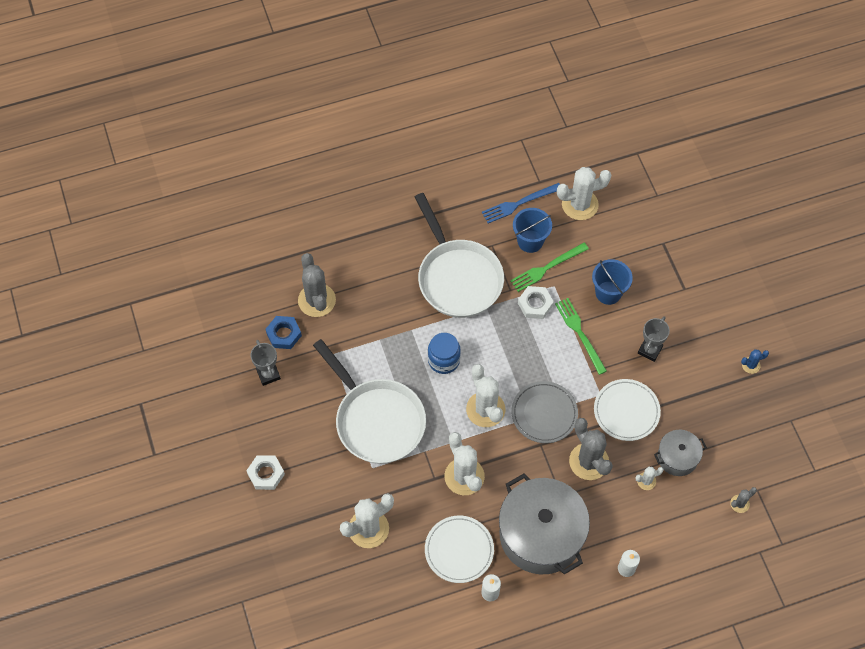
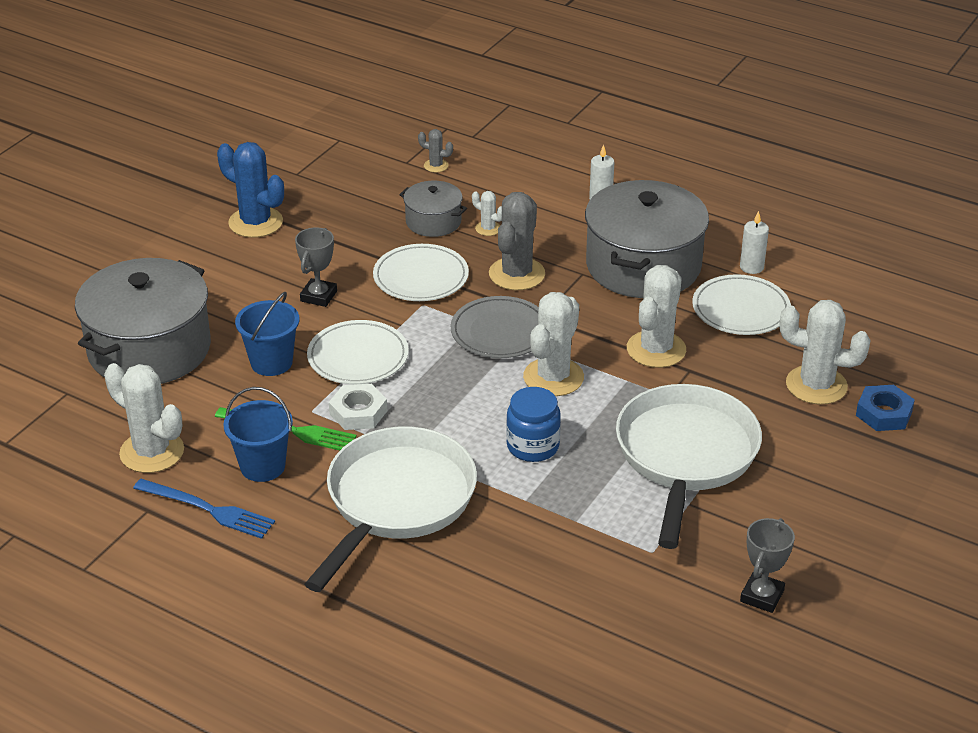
camera: 130 degrees left, 25 degrees down
(266, 474) = (882, 508): white nut -> none
(284, 334) = (688, 620): blue nut -> blue nut (883, 413)
(317, 300) = (596, 621): grey cactus -> none
(580, 333) = (358, 357): green fork -> white plate
(650, 350) = (318, 296): grey trophy -> grey trophy turned 60 degrees counterclockwise
(665, 247) = (149, 349): none -> grey pot
(751, 365) = (255, 222): blue cactus -> blue cactus, size x2.10

